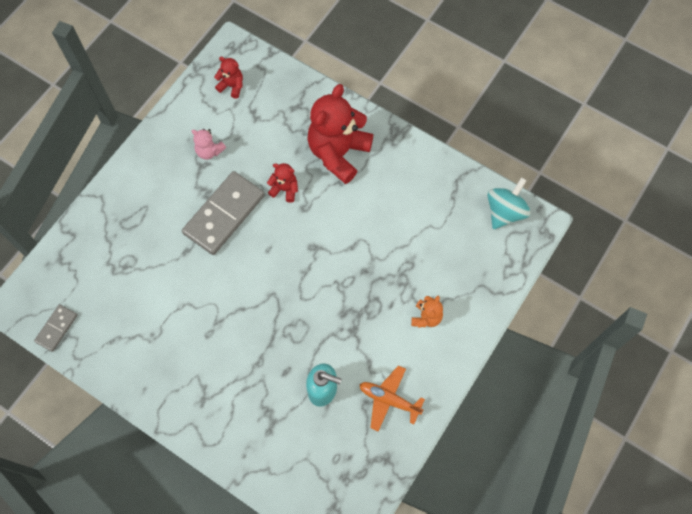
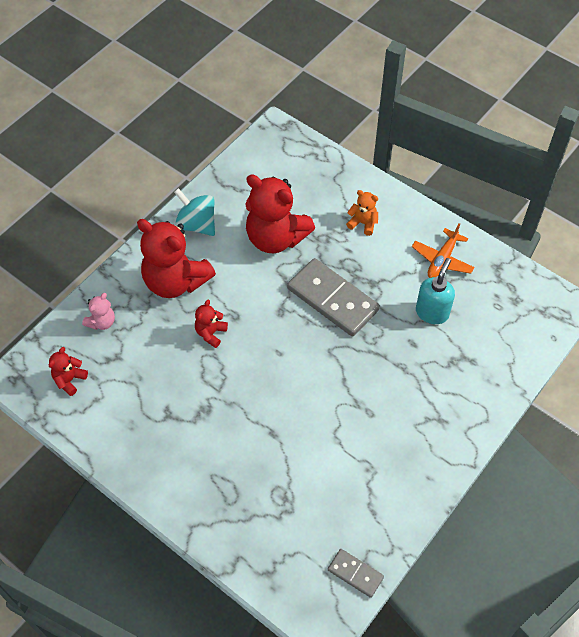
camera: 85 degrees left, 10 degrees down
(209, 151) = (151, 406): pink teddy bear -> pink teddy bear (102, 322)
(224, 214) = (233, 393): grey domino -> grey domino (333, 299)
(398, 235) = (275, 238): none -> red teddy bear
(505, 212) = (261, 152): turquoise spinning top -> turquoise spinning top (196, 224)

